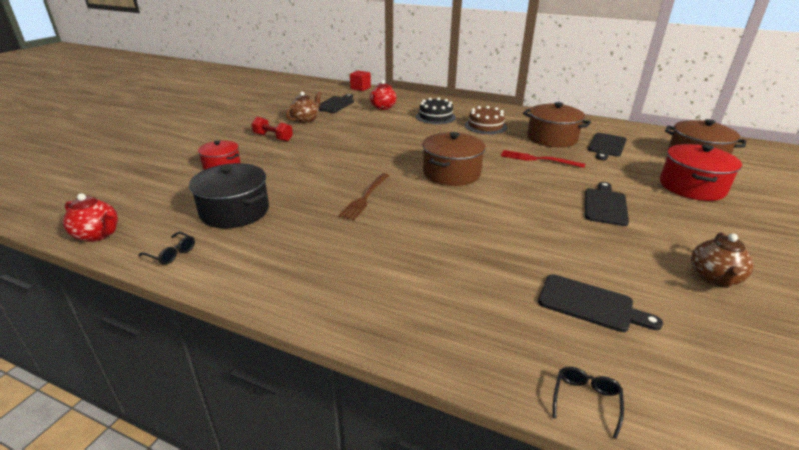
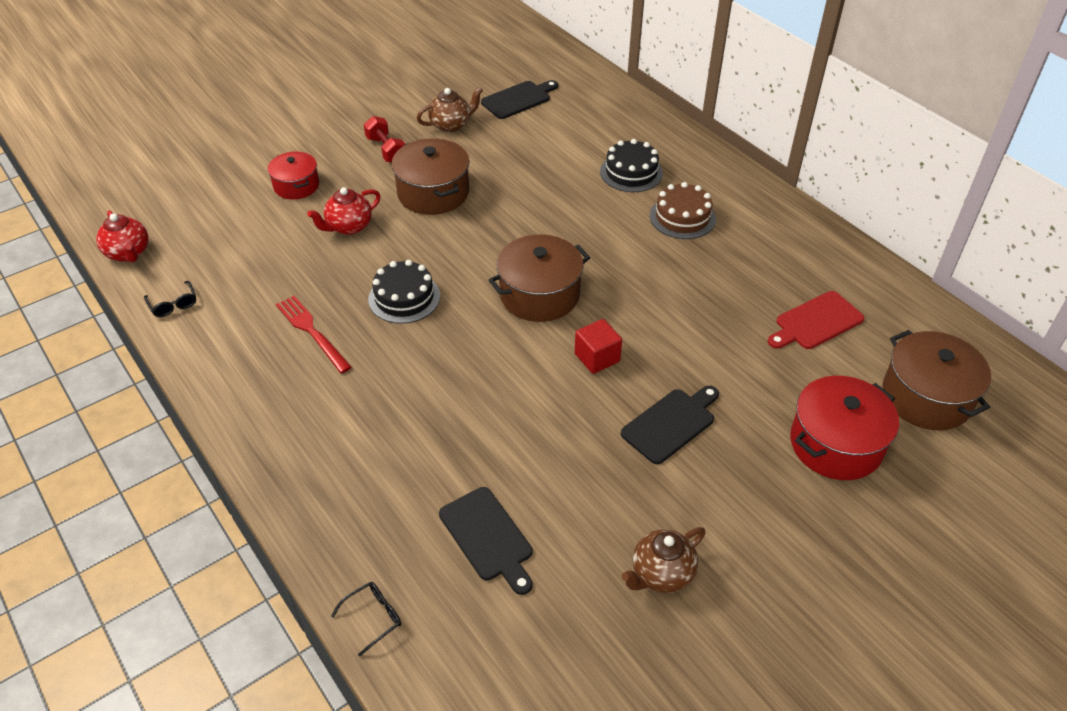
camera: 30 degrees right, 15 degrees up
(235, 211) = (261, 267): black pot -> none
(360, 88) = (586, 68): red cube -> red cube (597, 357)
(365, 197) = (404, 297): brown fork -> black cake
(382, 107) = (576, 127): red teapot -> red teapot (349, 227)
(538, 159) = (680, 311): red fork -> red fork (312, 331)
(552, 138) = (751, 277): brown pot -> brown pot (433, 193)
(606, 146) = (816, 322): black cutting board -> red cutting board

